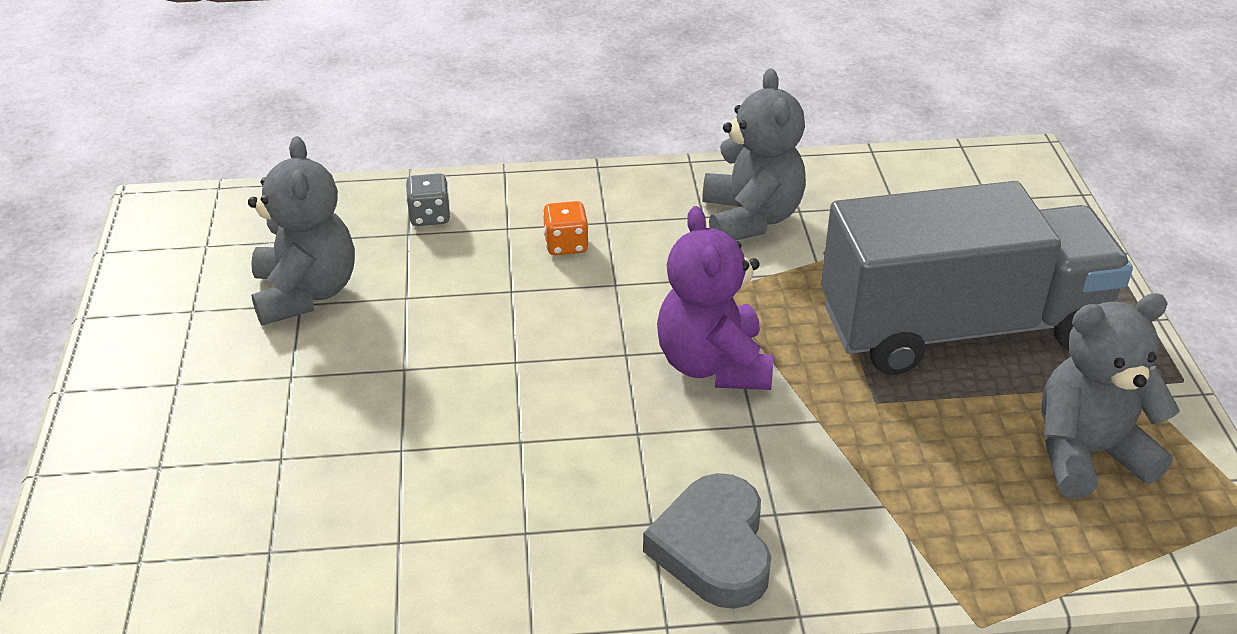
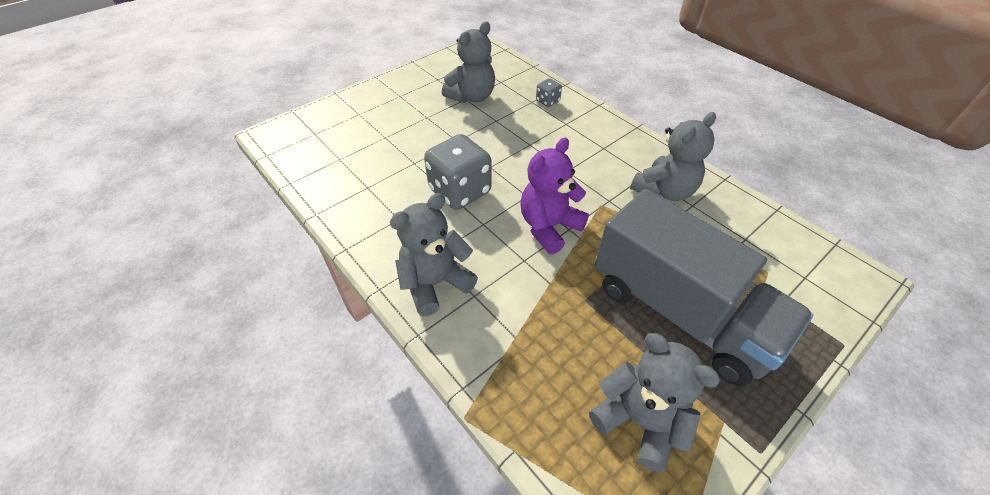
camera: 55 degrees right, 10 degrees up
(537, 424) = (460, 191): none -> grey dice
(566, 245) = (574, 144): orange dice -> none
(713, 548) = (435, 283): grey heart -> grey teddy bear

